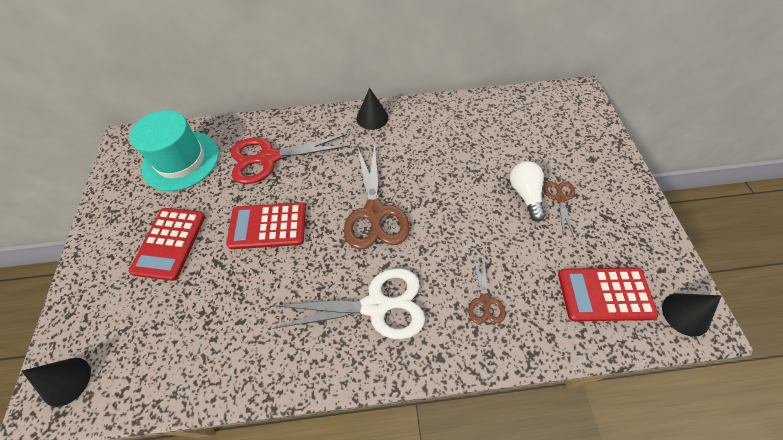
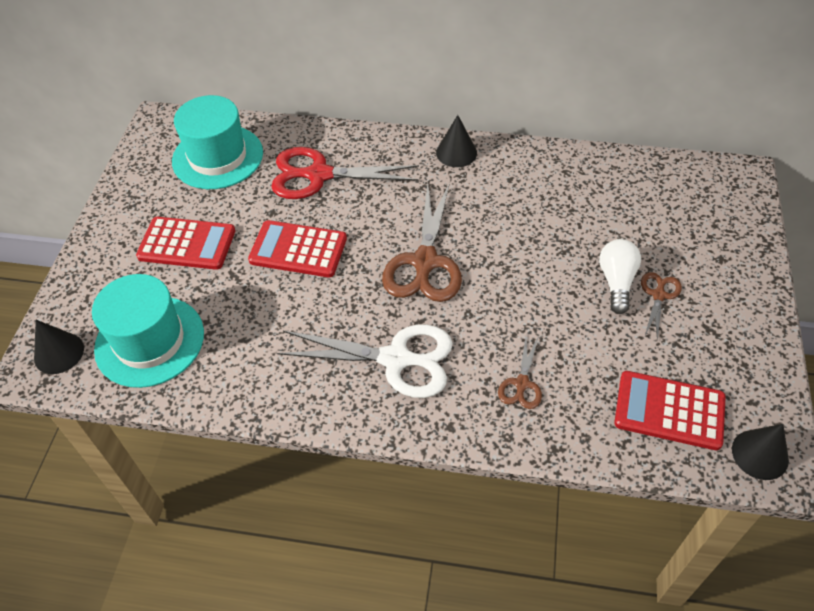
camera: 15 degrees right, 5 degrees down
(153, 345) = (149, 341): none -> turquoise hat
(169, 243) = (187, 244): red calculator -> red calculator turned 105 degrees counterclockwise

